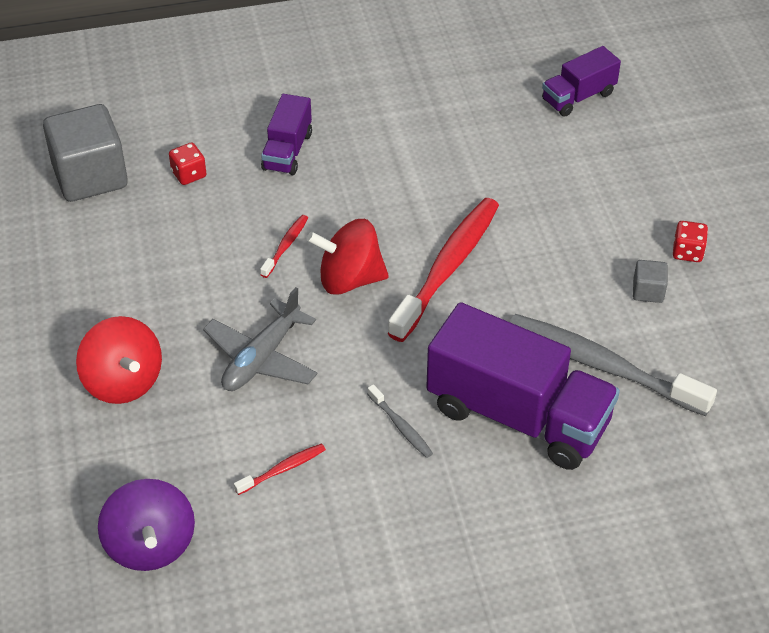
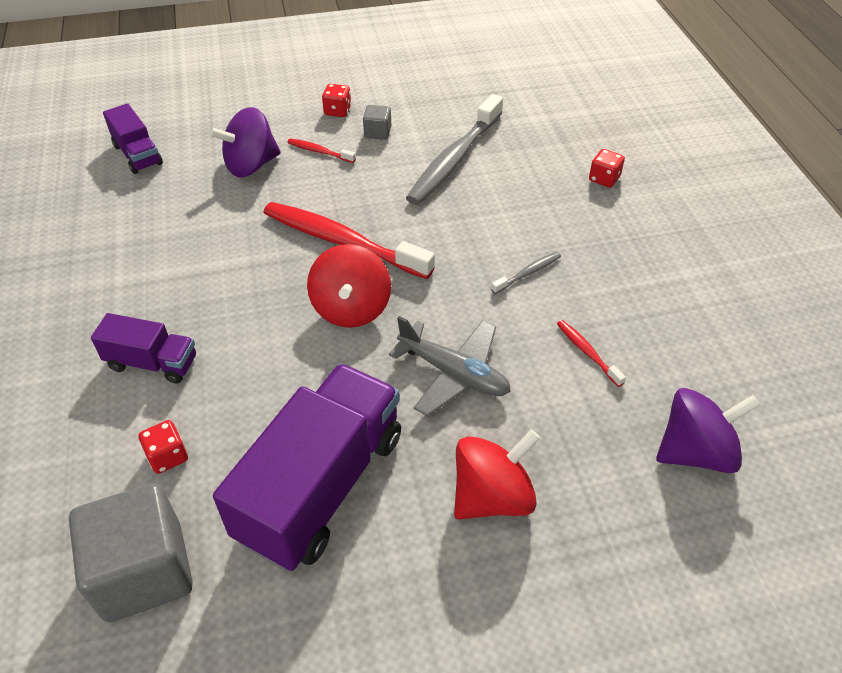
camera: 90 degrees left, 0 degrees up
(286, 246) = (299, 359): red toothbrush -> red toothbrush (319, 151)
(518, 415) = (508, 205): purple truck -> purple truck (321, 486)
(570, 185) = (251, 165): none -> purple spinning top
(578, 521) = (604, 179): none -> red dice

